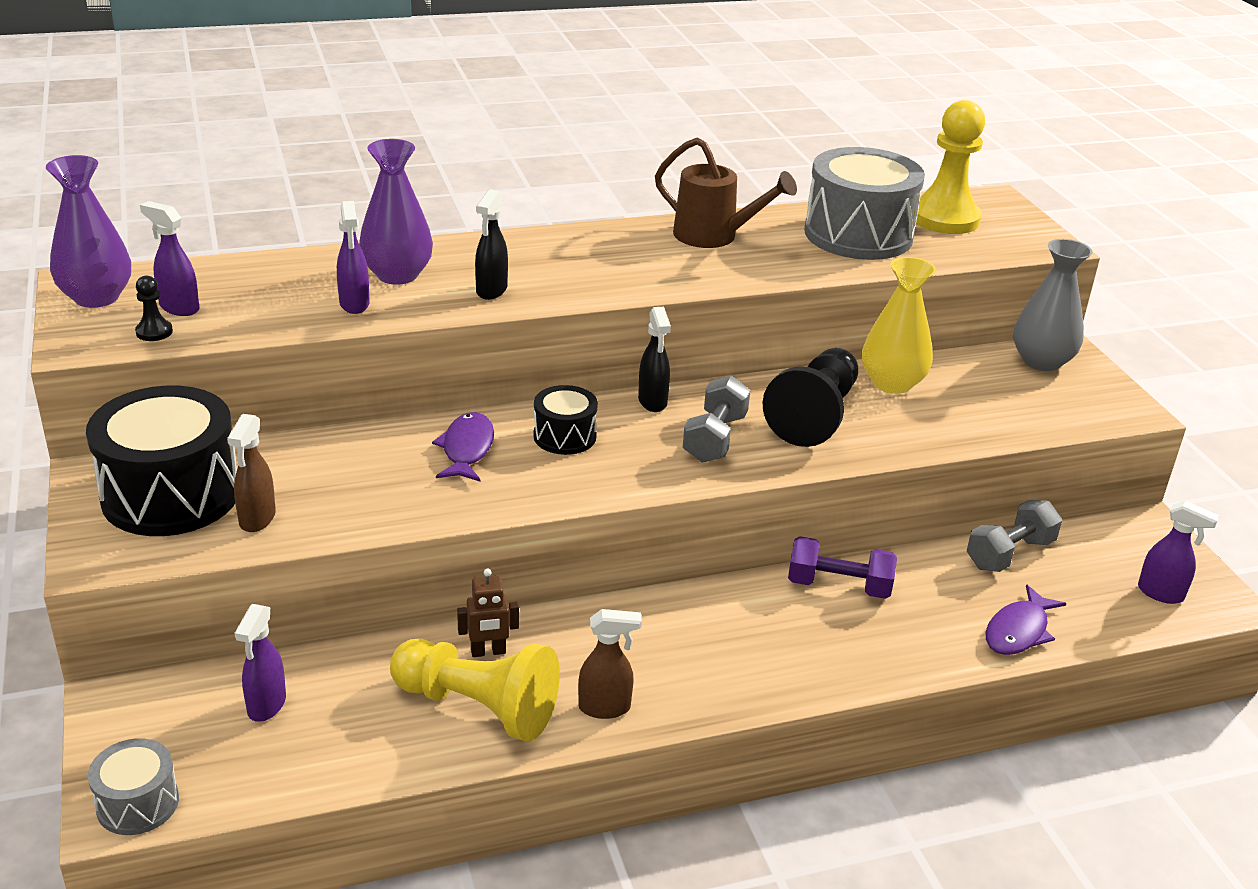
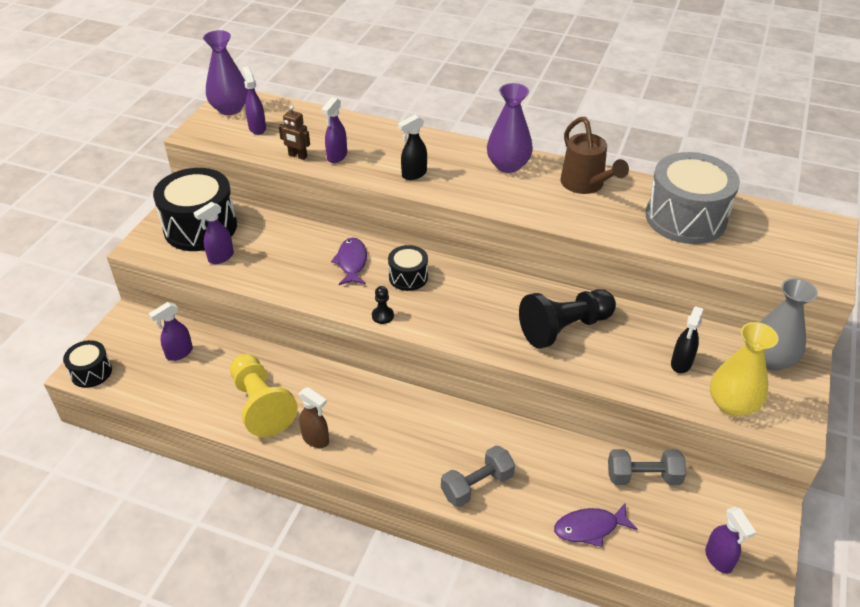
camera: 40 degrees right, 10 degrees up
(138, 803) = (91, 372): grey drum -> black drum
(154, 332) = (232, 138): black pawn -> black pawn (382, 316)
(257, 519) = (220, 257): brown spray bottle -> purple spray bottle
(397, 275) = (378, 146): purple vase -> purple vase (508, 165)
(467, 449) = (352, 262): purple fish -> purple fish turned 45 degrees counterclockwise
(488, 652) = (295, 378): brown robot -> brown robot (297, 156)
(652, 402) = (479, 277): black spray bottle -> black spray bottle (681, 364)
(715, 438) = (487, 316): grey dumbbell -> grey dumbbell (477, 485)
(838, 586) = (511, 440): purple dumbbell -> none
(892, 383) = (641, 328): yellow vase -> yellow vase (732, 404)
(944, 218) = (766, 228): yellow pawn -> none

